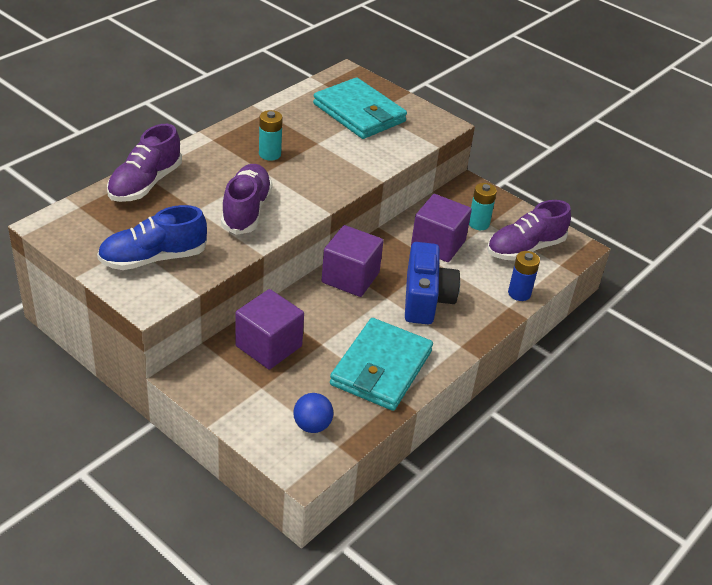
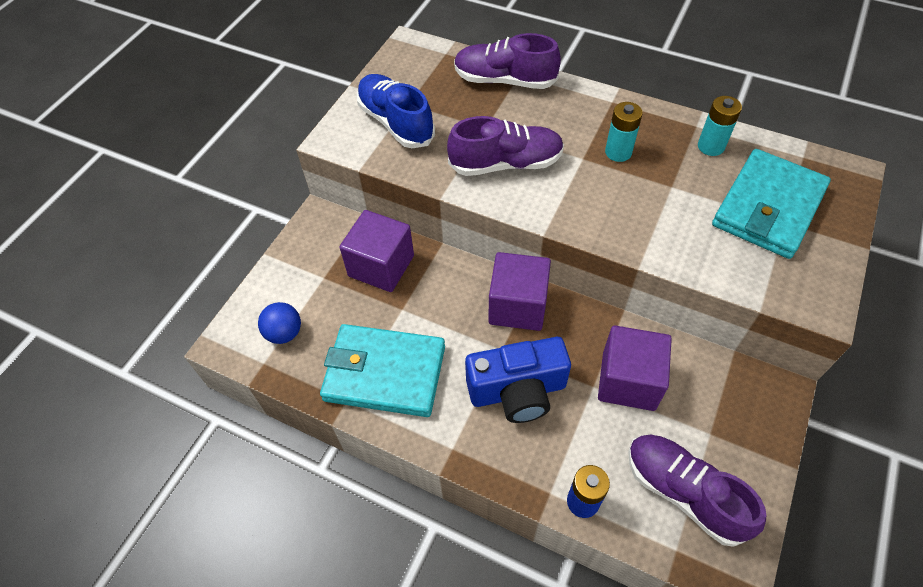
camera: 80 degrees right, 15 degrees up
(478, 224) = (701, 420): turquoise battery -> turquoise battery (711, 146)

